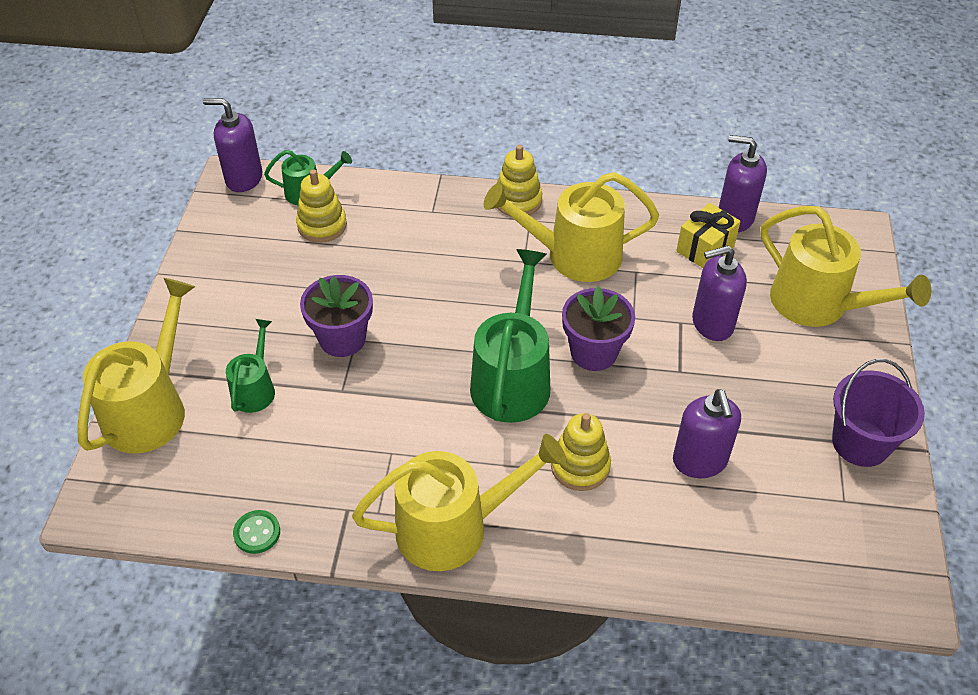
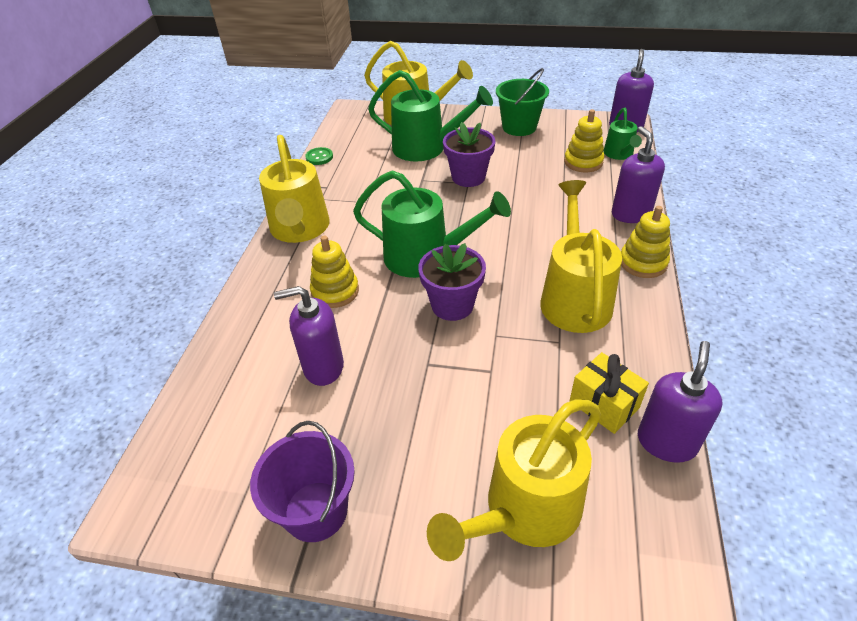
camera: 95 degrees right, 5 degrees down
(218, 281) = (519, 127): none -> green bucket
(255, 389) = (426, 148): green watering can -> green watering can, size x1.85
(712, 324) = (489, 397): purple soap dispenser -> purple soap dispenser (630, 214)

